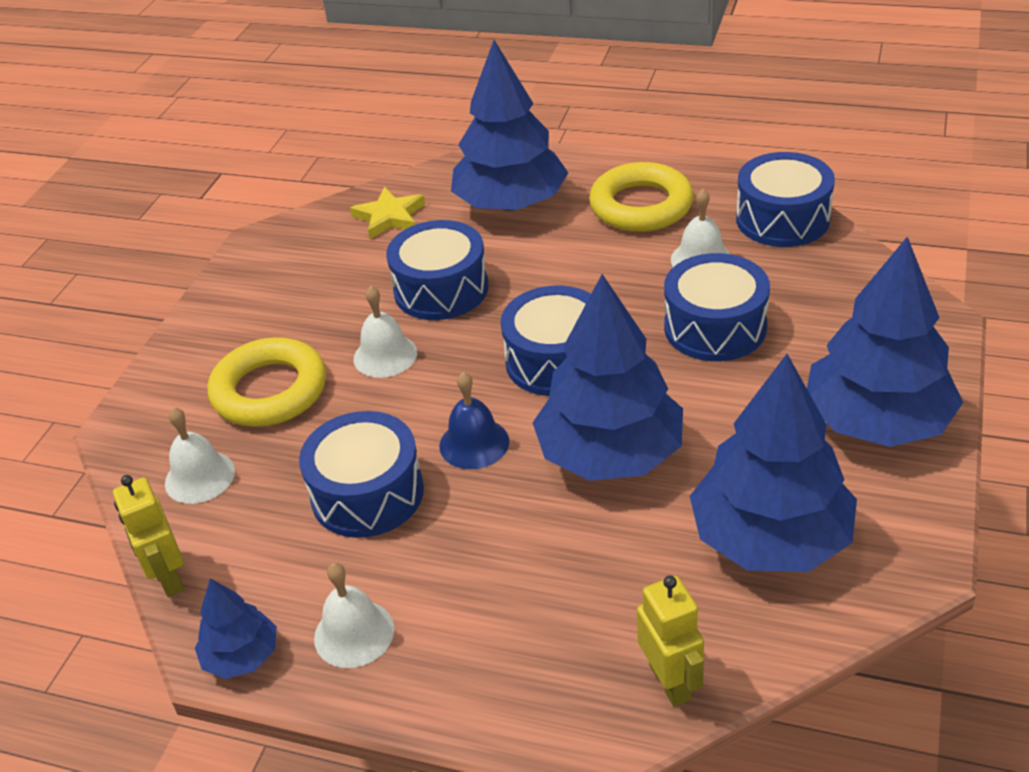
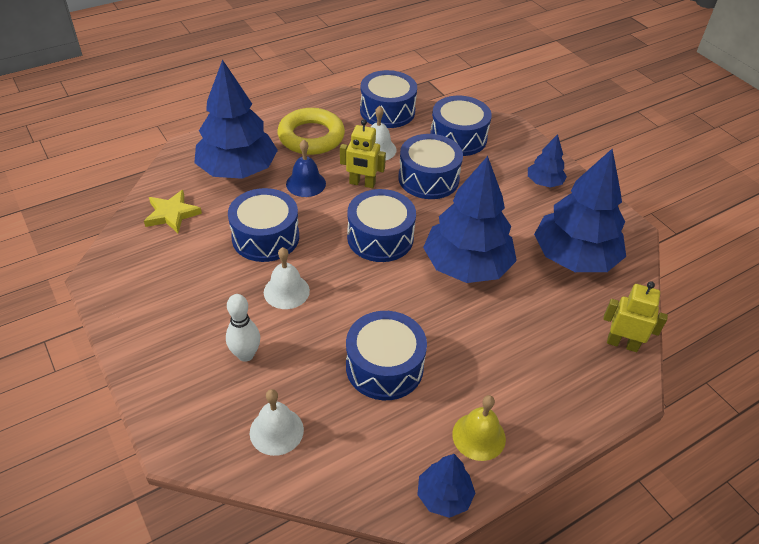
camera: 55 degrees left, 5 degrees up
(169, 577) = (344, 495): yellow robot -> yellow robot (362, 183)
(270, 391) = (245, 355): yellow ring -> white bowling pin
(354, 633) = (479, 436): white bell -> yellow bell
(474, 443) = (399, 304): blue bell -> blue bell (306, 183)
(833, 298) = (458, 138): none -> blue drum
(877, 421) = (544, 182): blue tree -> blue tree, size x0.49

